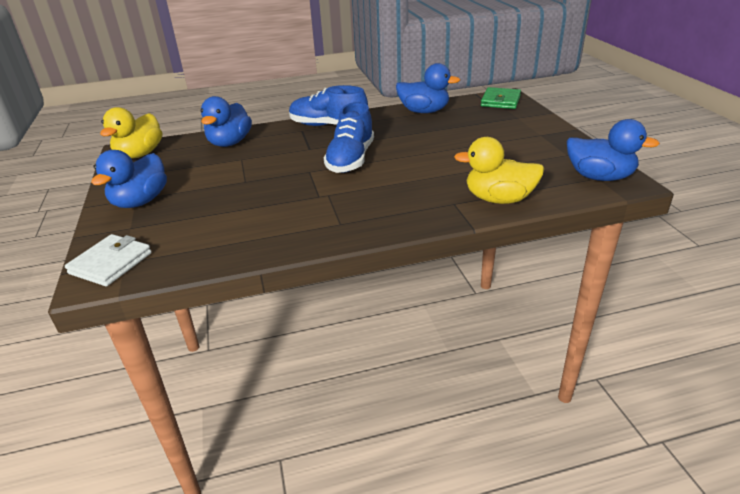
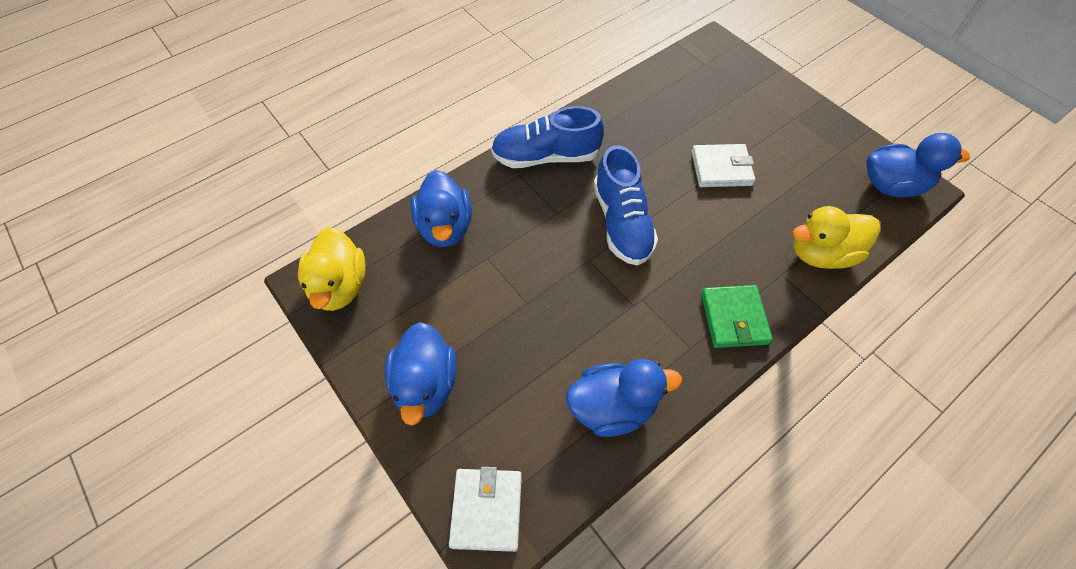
camera: 25 degrees left, 25 degrees up
(424, 111) = (641, 98): blue duck -> blue duck (612, 407)
(454, 148) = (721, 168): none -> white wallet
(500, 101) = (715, 55): green wallet -> green wallet (734, 318)

